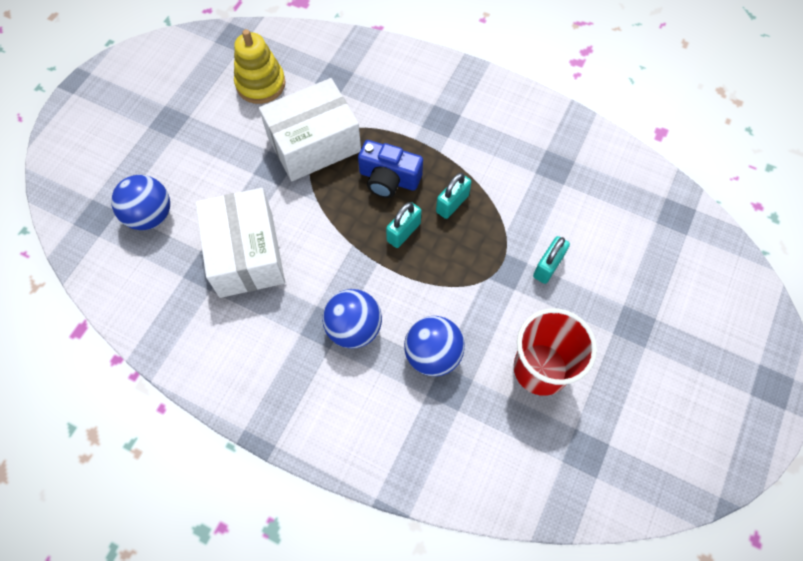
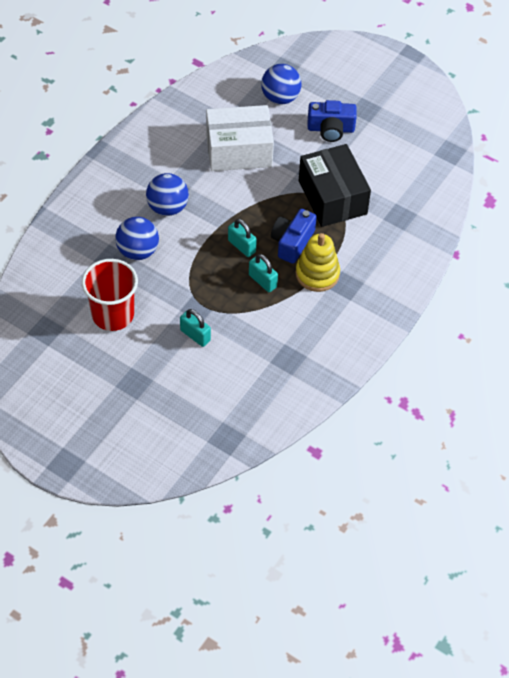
camera: 95 degrees right, 10 degrees down
(204, 154) = (331, 129): none -> blue camera
(260, 84) = (397, 167): yellow stacking toy -> yellow stacking toy (317, 274)
(314, 144) = (332, 197): white box -> black box

